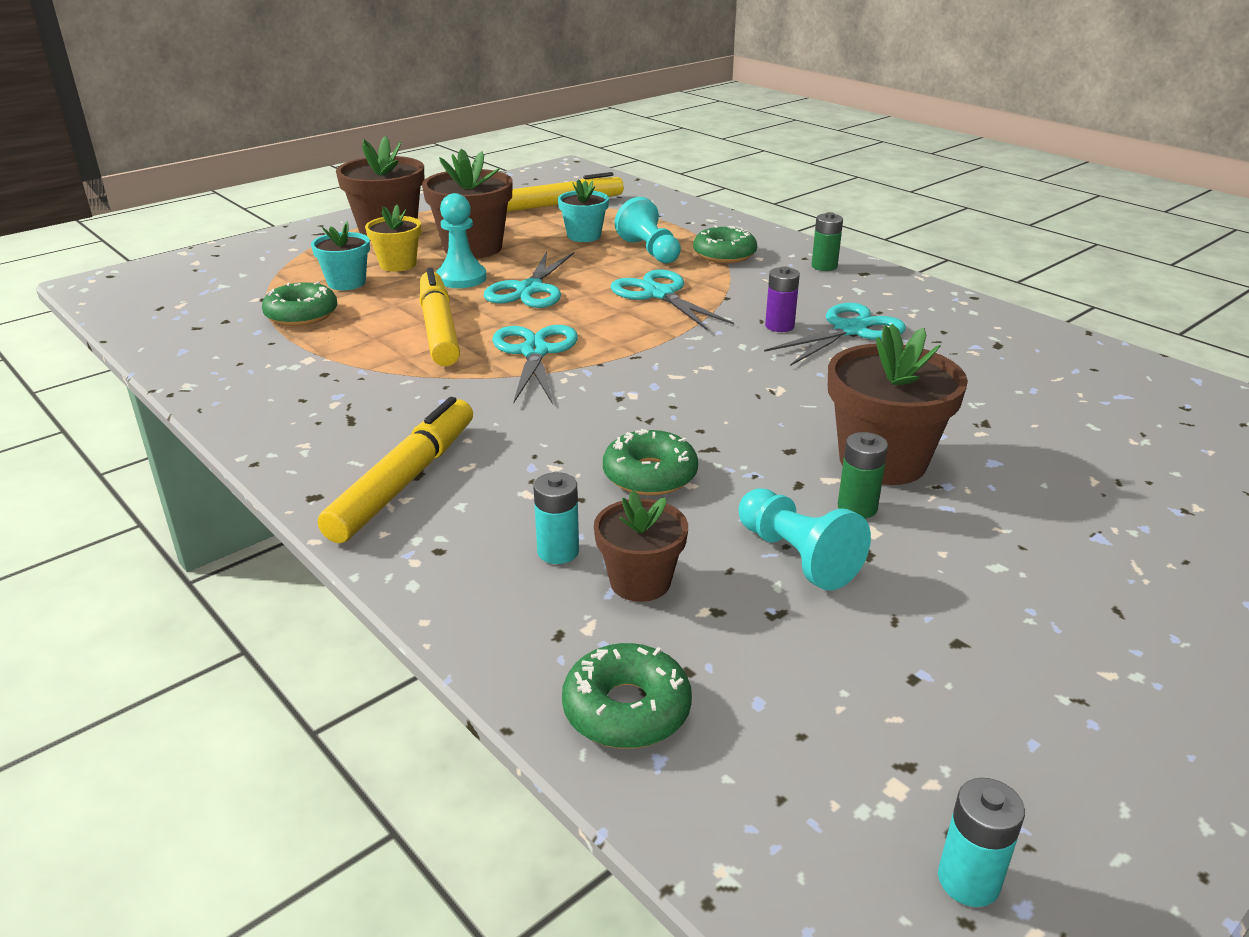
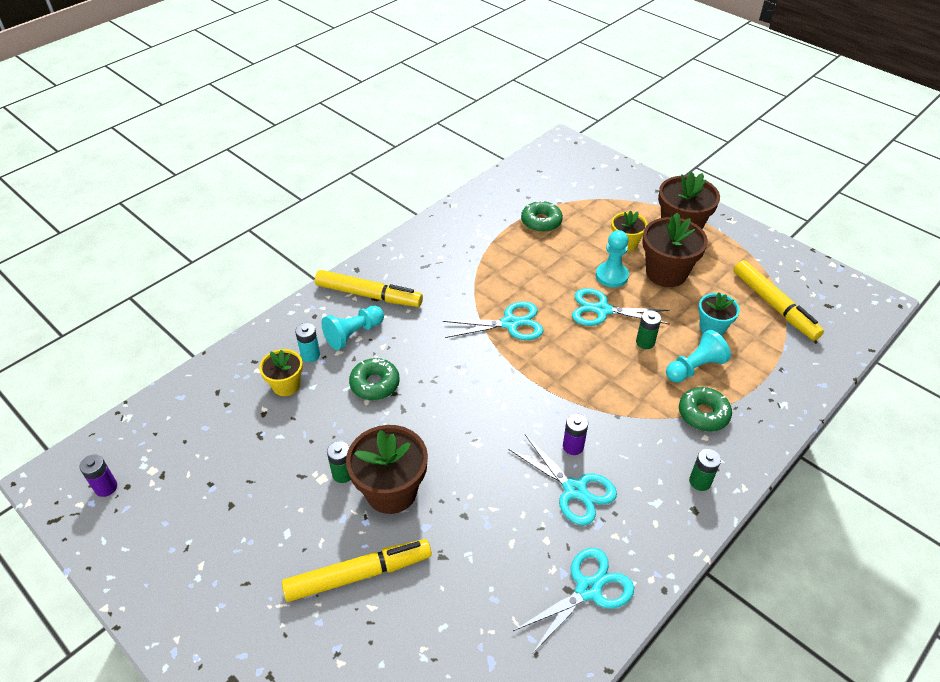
camera: 85 degrees right, 15 degrees up
(346, 283) = (590, 229): turquoise flower pot -> none
(439, 329) = (534, 278): yellow marker -> yellow marker (358, 574)
(600, 271) = (645, 342): none -> green battery
(626, 709) = (207, 385): green donut -> none
(640, 582) = (286, 385): brown flower pot -> yellow flower pot
(659, 294) = (612, 377): turquoise scissors -> turquoise scissors (588, 589)
(797, 556) = (301, 445): turquoise pawn -> turquoise pawn (354, 334)
(968, 881) = (106, 487): turquoise battery -> purple battery

